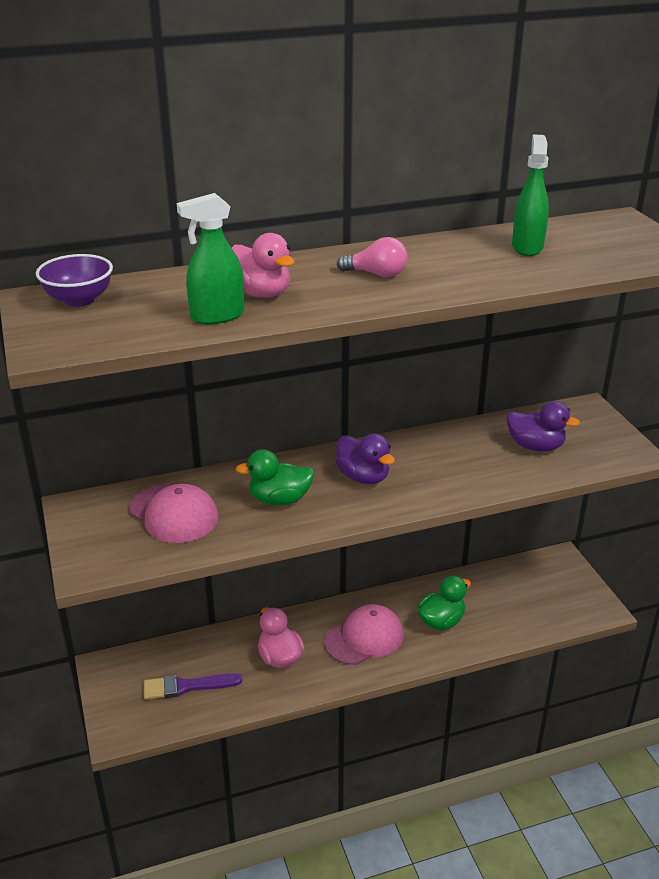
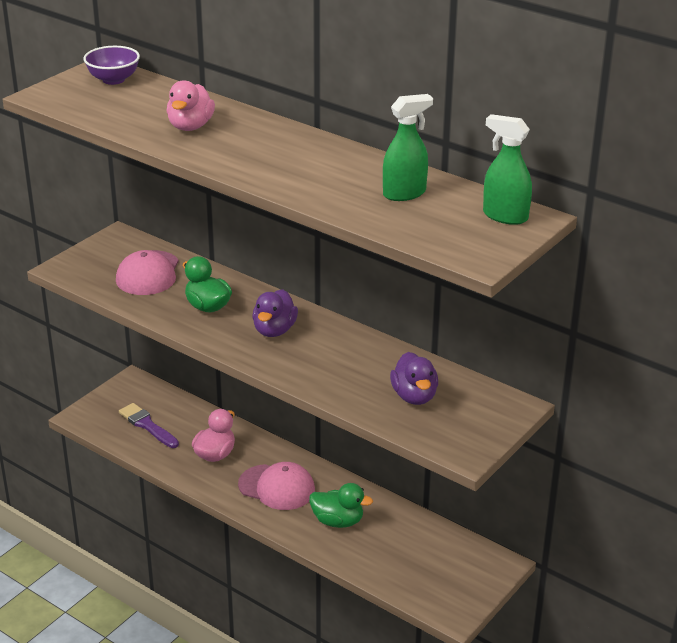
camera: 55 degrees right, 0 degrees up
(217, 316) = (139, 125): green spray bottle -> green spray bottle (505, 216)
(376, 274) = (272, 153): pink light bulb -> none

